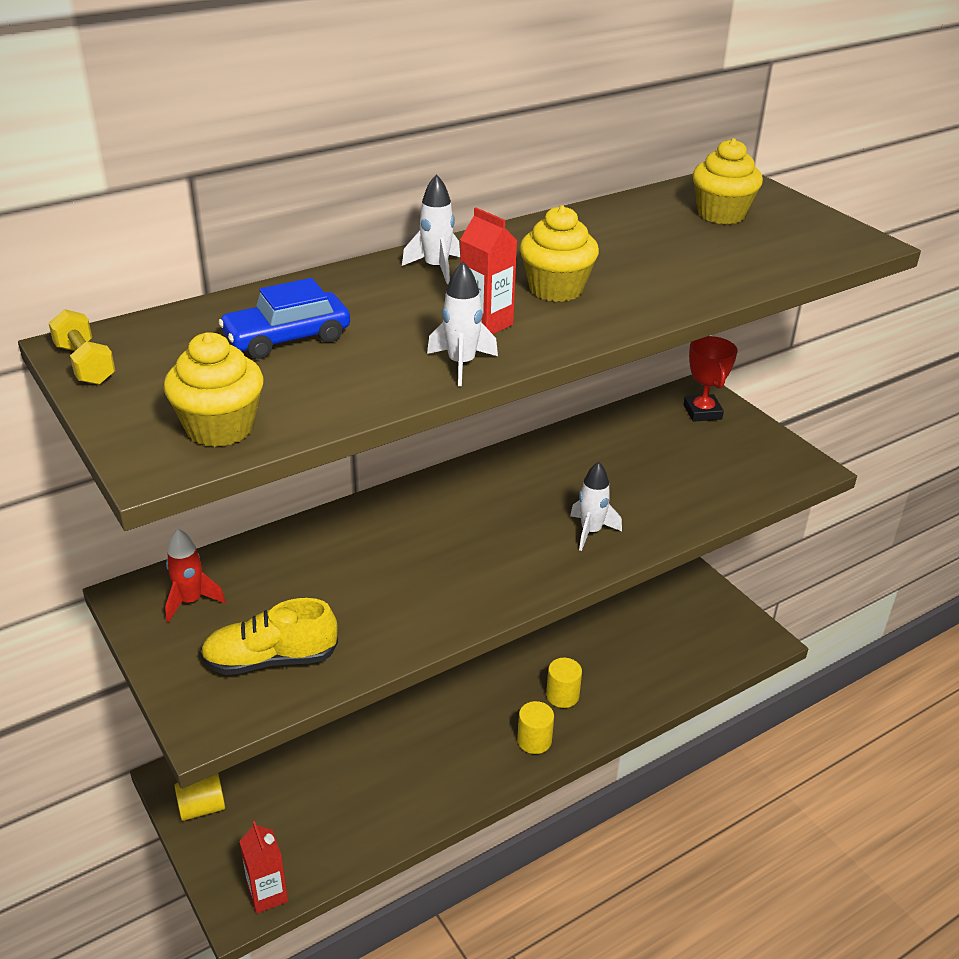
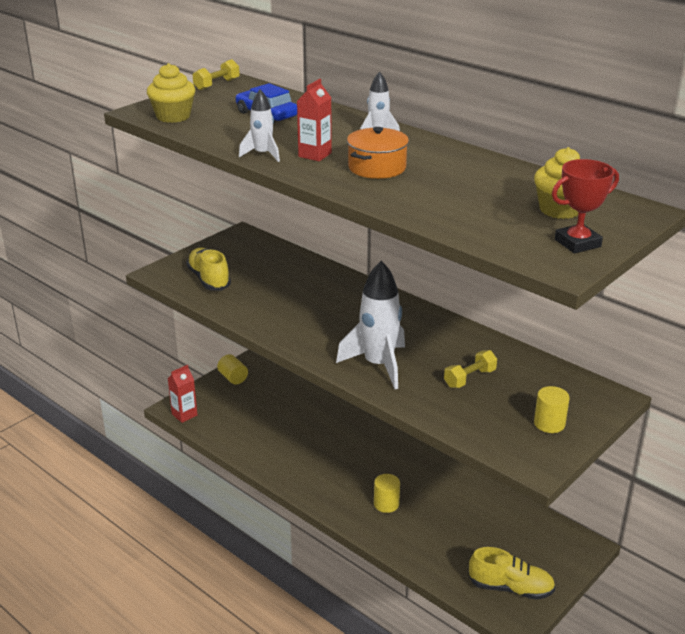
camera: 75 degrees right, 5 degrees down
(191, 601) = (244, 249): red rocket -> none
(534, 740) = (337, 497): yellow cylinder -> yellow cylinder (549, 424)
(556, 289) = (377, 168): yellow cupcake -> orange pot
(591, 532) = (378, 365): white rocket -> white rocket, size x1.85
(640, 469) = (470, 378): none -> yellow dumbbell
(702, 412) = (579, 401): red trophy -> red trophy (577, 243)
(720, 630) = (510, 588): none -> yellow shoe

